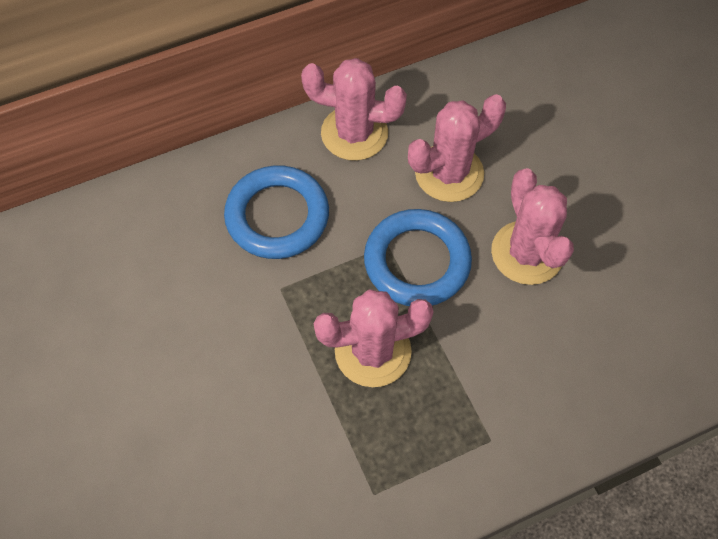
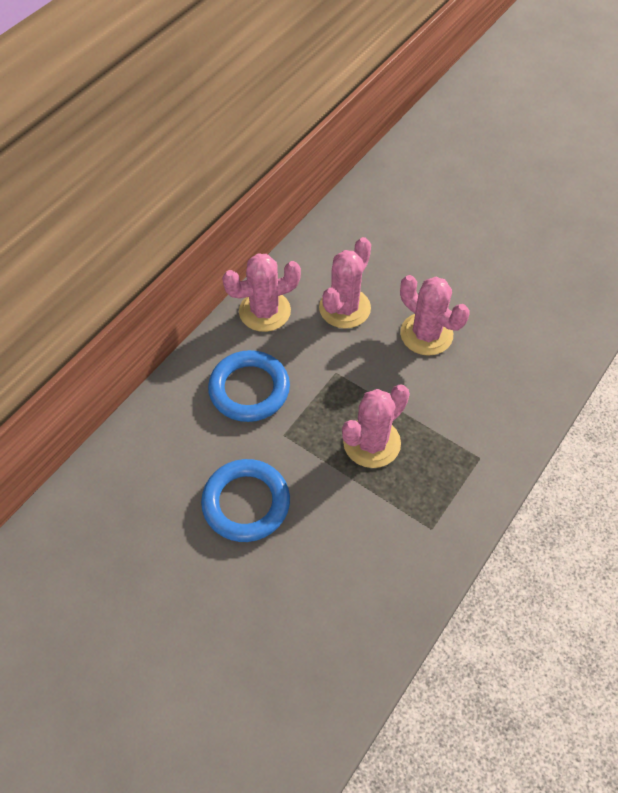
camera: 30 degrees left, 5 degrees down
(417, 261) = (361, 373): blue ring -> blue ring (246, 503)

